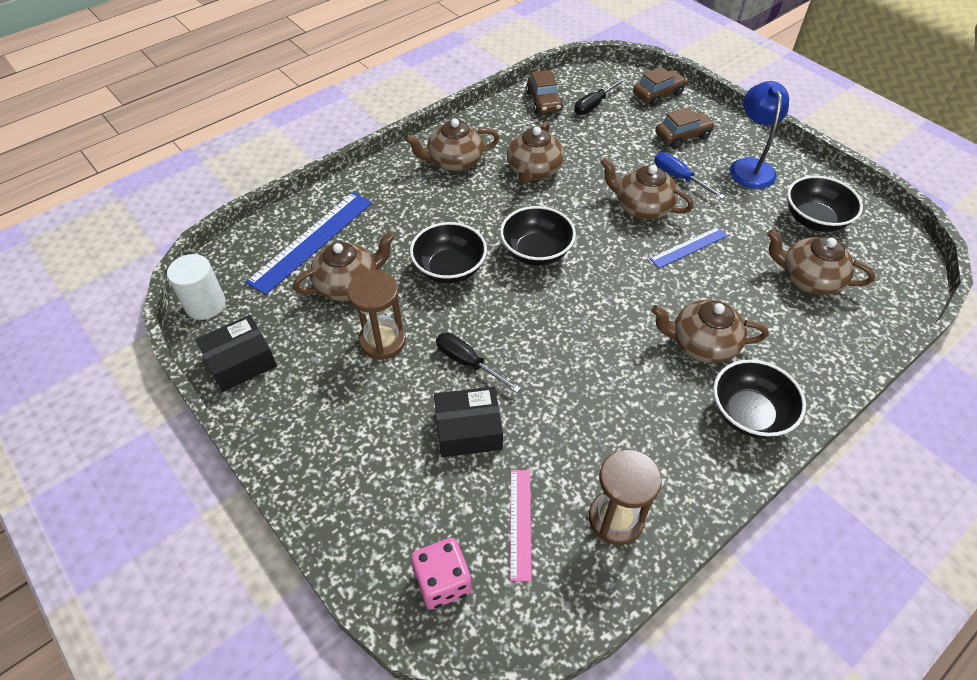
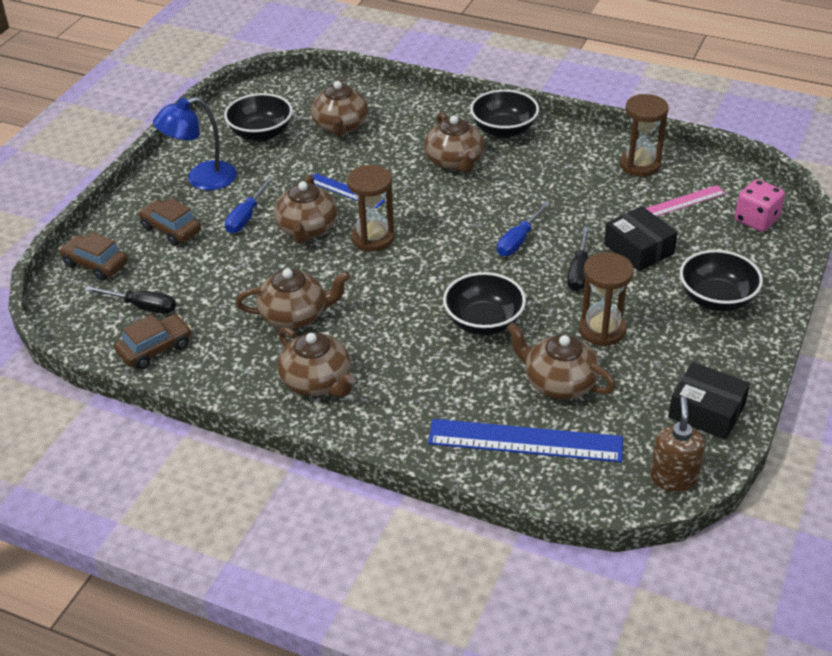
camera: 115 degrees left, 10 degrees down
(205, 304) = (673, 478): white cylinder -> brown soap dispenser
(536, 252) = (418, 275): black bowl -> black bowl (716, 299)
(541, 338) = (518, 240): none -> blue screwdriver
(605, 242) = (373, 238): none -> brown hourglass

